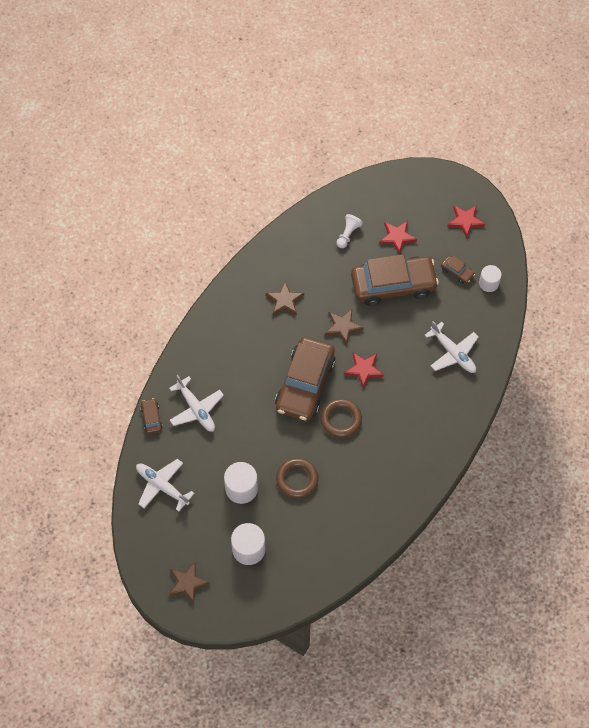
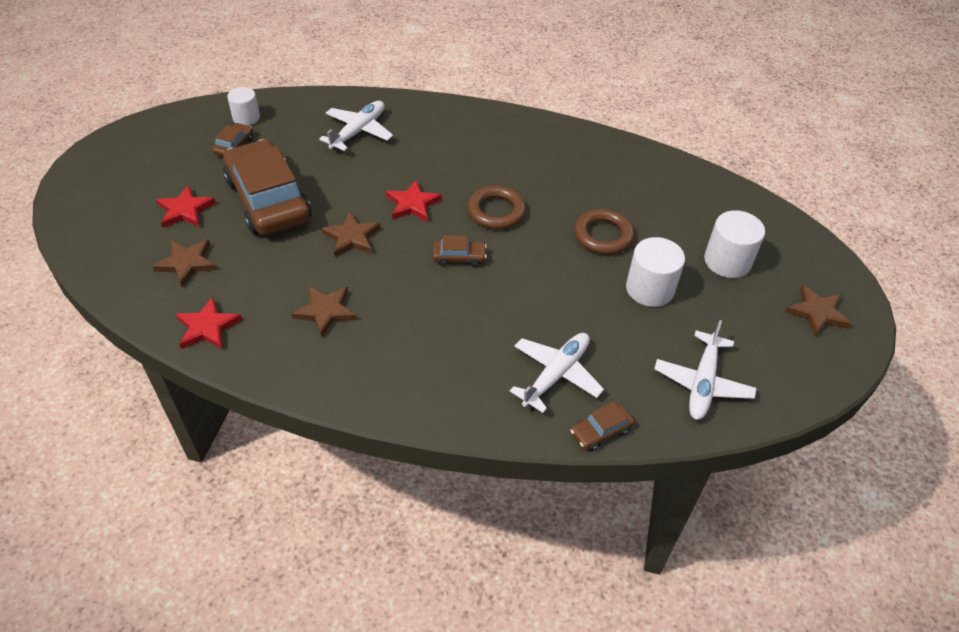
camera: 110 degrees left, 15 degrees down
(305, 384) = (459, 257): brown car -> brown car, size x0.41
(348, 234) = (187, 263): white pawn -> brown star
(465, 221) = (149, 151): red star -> red star (207, 327)

